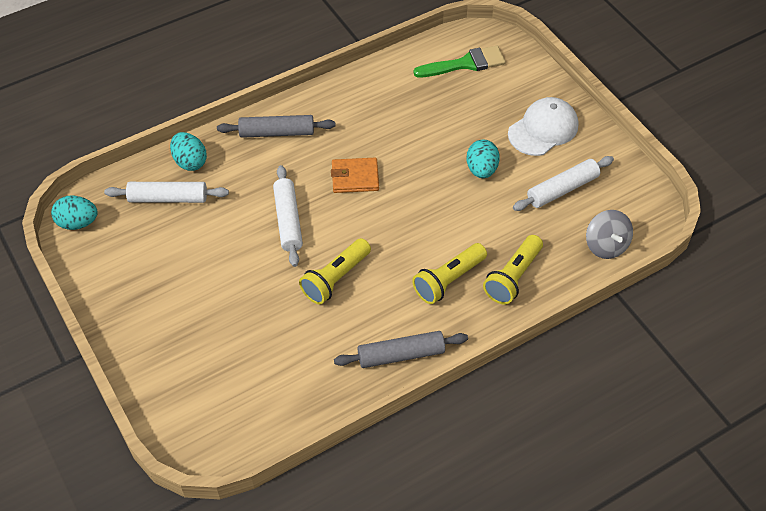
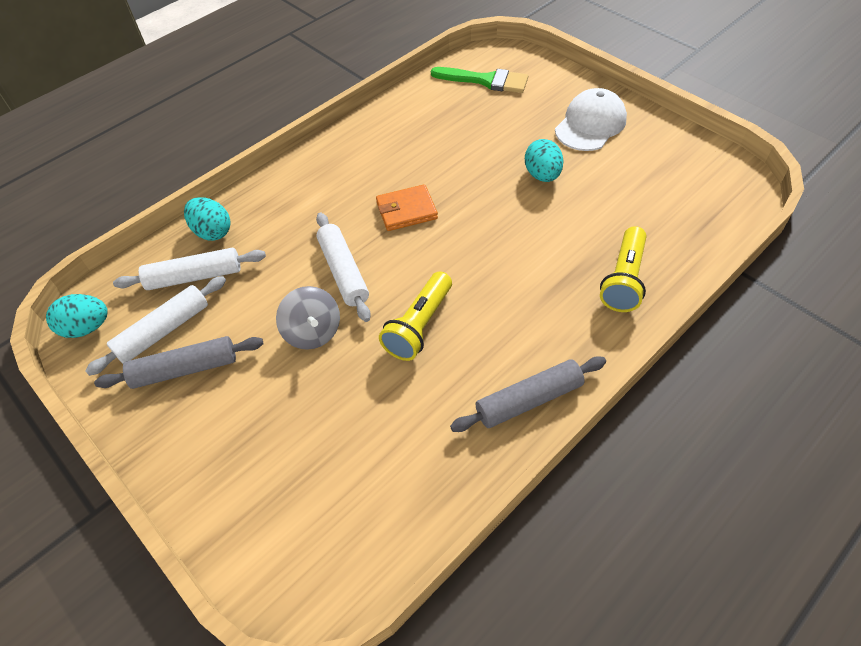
camera: 10 degrees left, 0 degrees up
(277, 132) = (305, 182): grey rolling pin -> grey rolling pin (185, 369)
(448, 280) = (552, 299): yellow flashlight -> none
(465, 64) = (485, 80): green brush -> green brush turned 45 degrees clockwise
(562, 189) = (636, 177): white rolling pin -> white rolling pin (163, 331)
(606, 245) = (709, 224): grey spinning top -> grey spinning top (313, 332)

